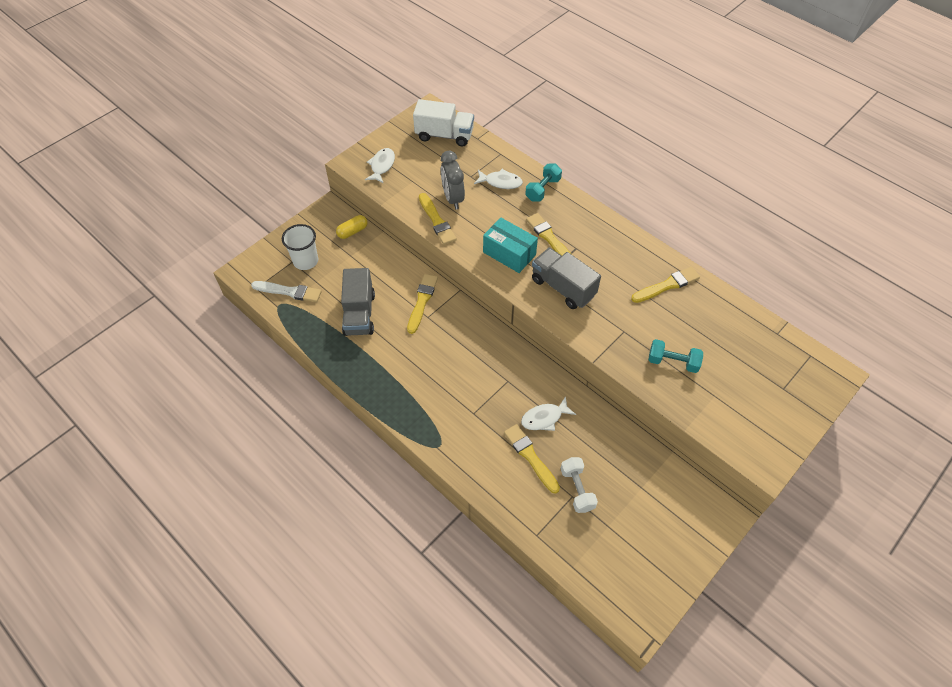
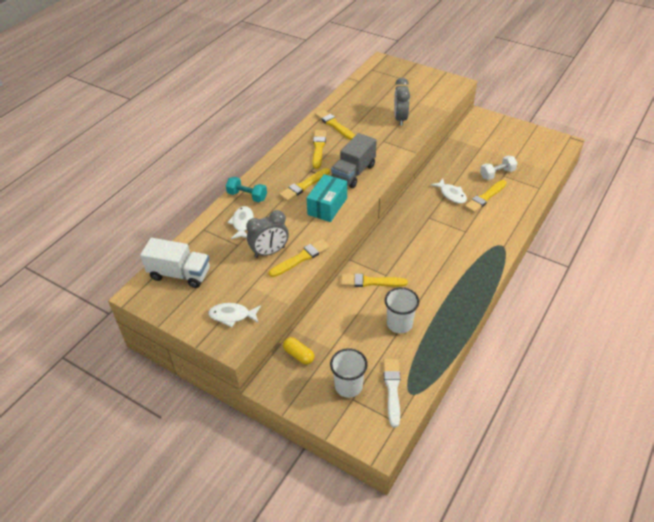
camera: 100 degrees left, 10 degrees down
(359, 314) = (399, 324): grey truck -> white cup
(444, 135) = (180, 274): white truck -> white truck turned 105 degrees clockwise
(618, 262) = (318, 148): none -> yellow brush
(673, 362) = (400, 119): turquoise dumbbell -> grey clock

